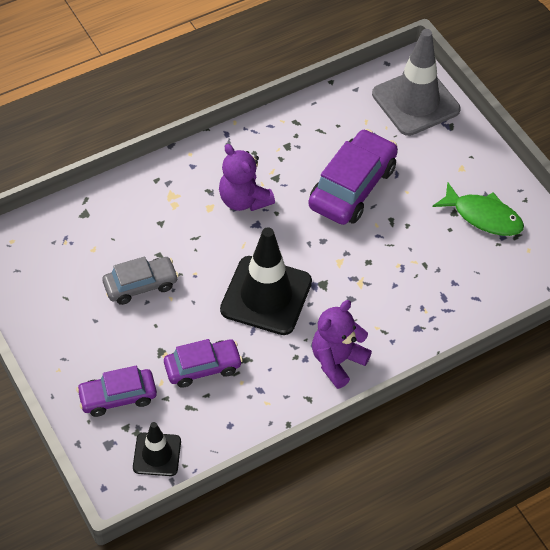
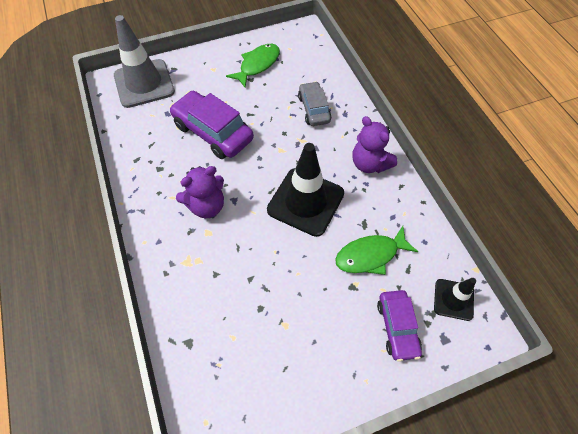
camera: 80 degrees left, 5 degrees up
(141, 285) = (281, 297): grey car -> grey car (314, 109)
(203, 367) = (370, 255): purple car -> green fish

